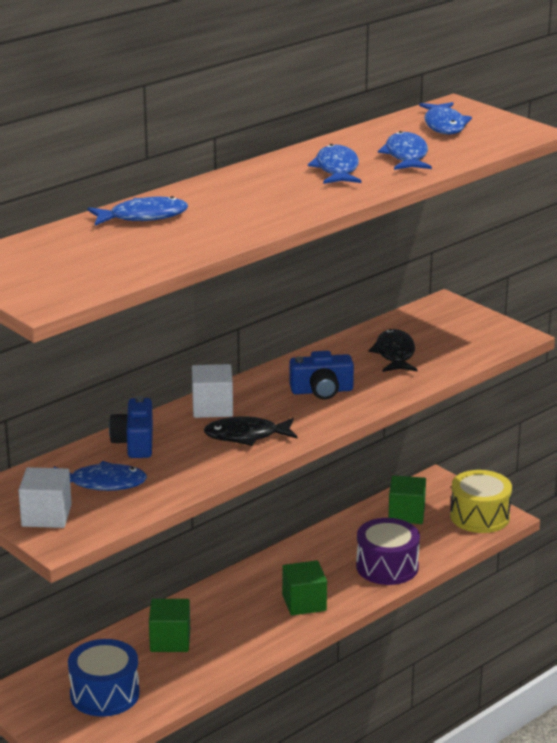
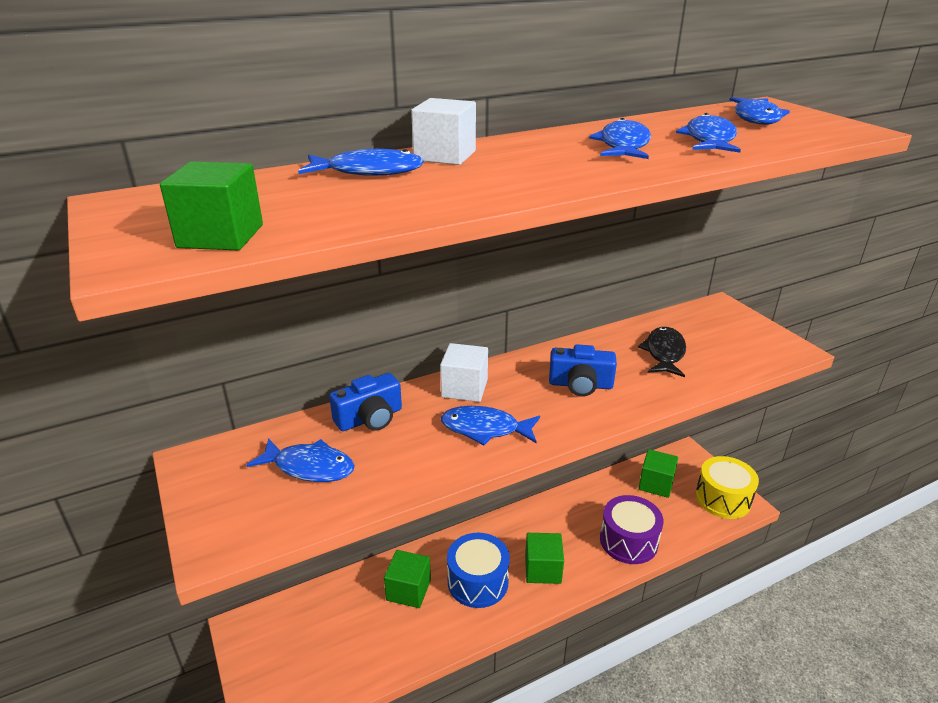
camera: 15 degrees right, 5 degrees up
(46, 516) = (226, 503): white cube -> white cube (445, 156)
(84, 280) = (221, 236): none -> green cube
(104, 694) = (325, 646): blue drum -> blue drum (478, 581)
(135, 442) = (370, 418): blue camera -> blue camera turned 135 degrees counterclockwise
(246, 436) = (485, 429): black fish -> blue fish

